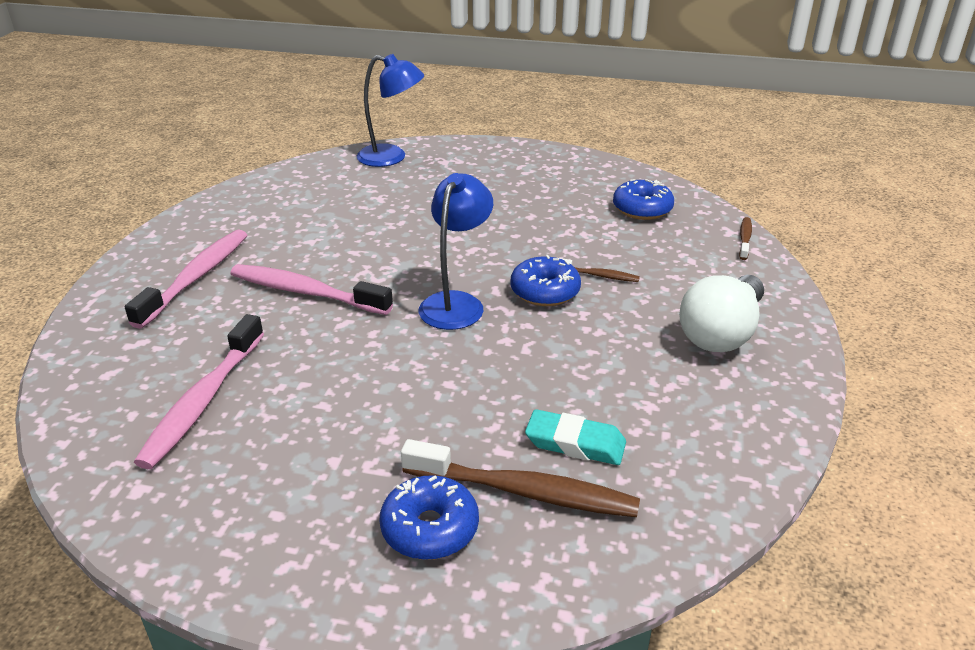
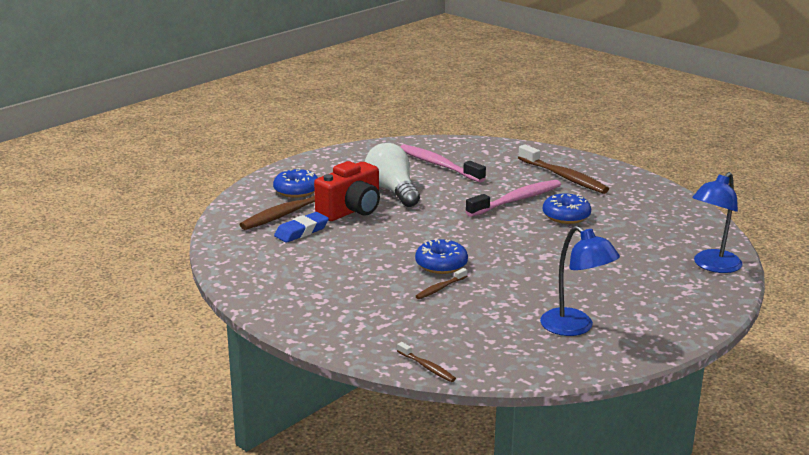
camera: 120 degrees right, 10 degrees down
(196, 277) = (564, 177): pink toothbrush -> brown toothbrush
(456, 303) = (458, 236): blue lamp -> blue lamp (575, 327)
(458, 423) = (351, 211): none -> red camera
(575, 443) = (301, 231): turquoise eraser -> blue eraser
(642, 209) = (520, 342): blue donut -> blue donut (566, 216)
(721, 333) = (330, 303): white light bulb -> white light bulb (392, 191)

